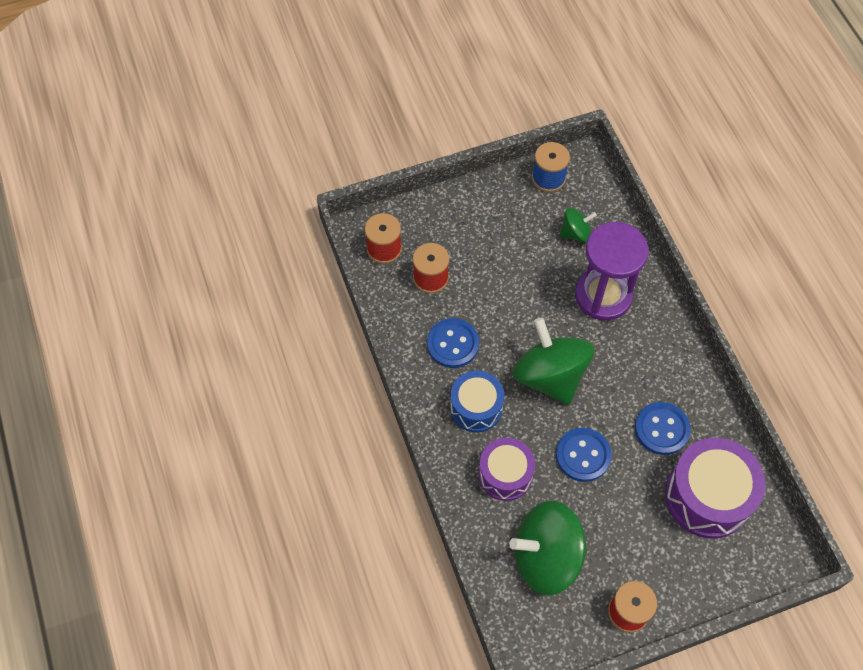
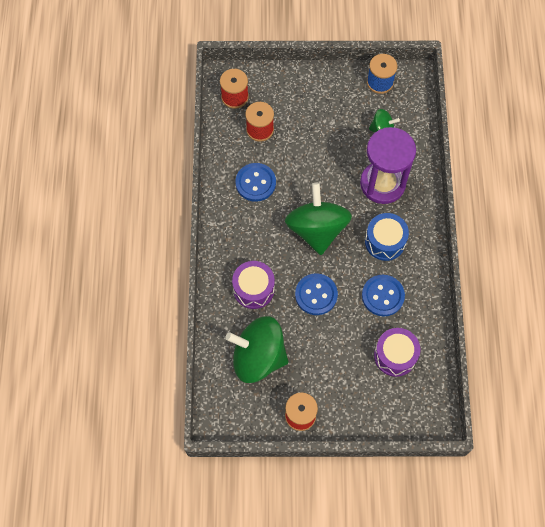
camera: 20 degrees right, 5 degrees up
(476, 407) = (253, 234): blue drum -> blue drum (385, 241)
(707, 496) = (395, 355): purple drum -> purple drum, size x0.64

